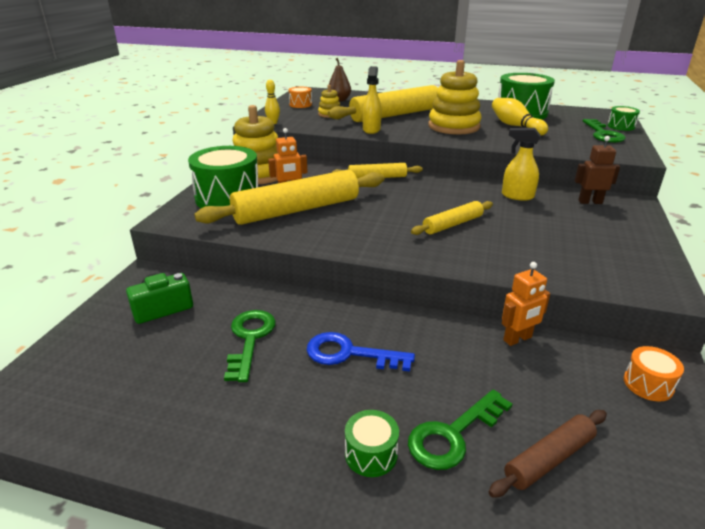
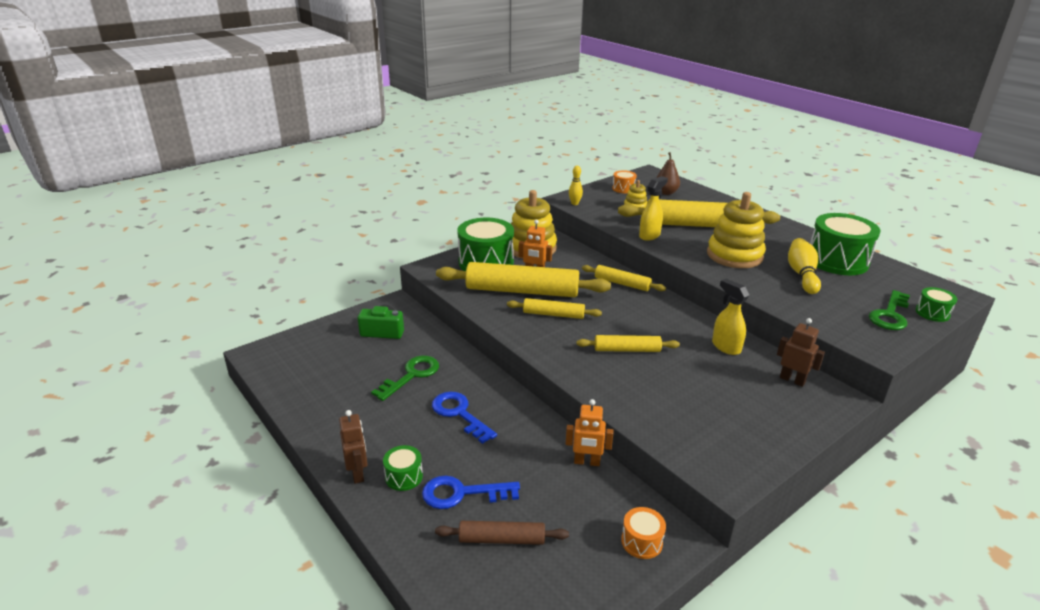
camera: 35 degrees right, 0 degrees up
(312, 484) = (358, 473): none -> brown robot
(352, 219) = (553, 314): none -> yellow rolling pin
(453, 434) = (462, 493): green key -> blue key

